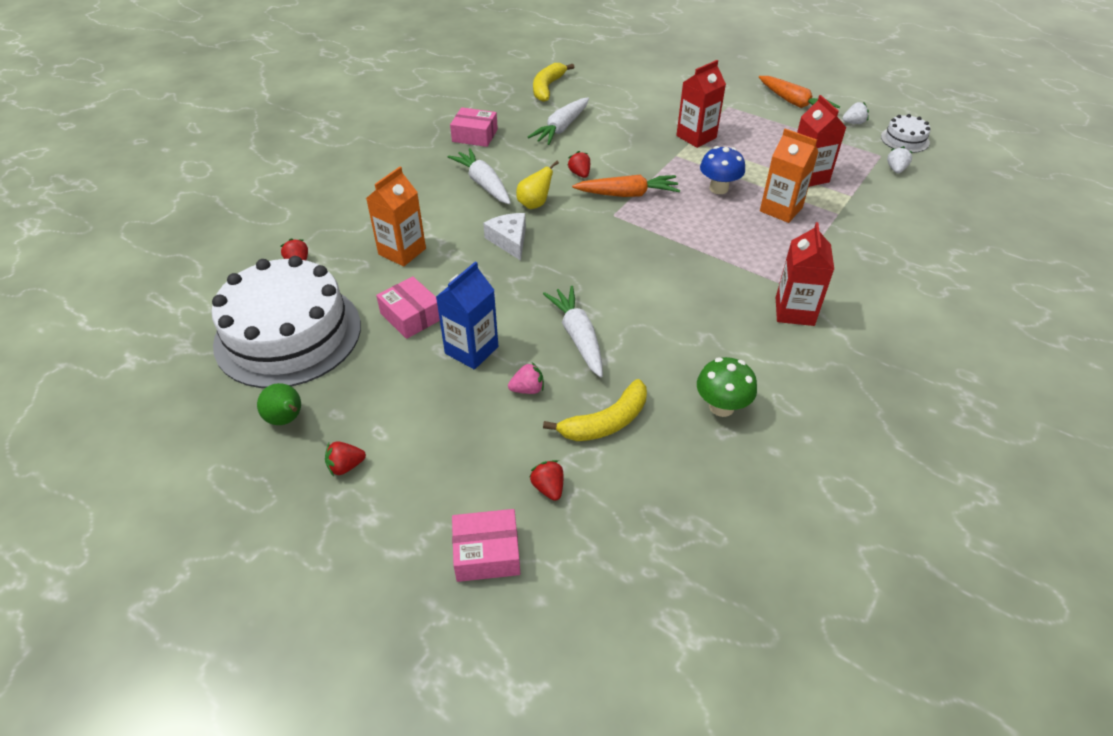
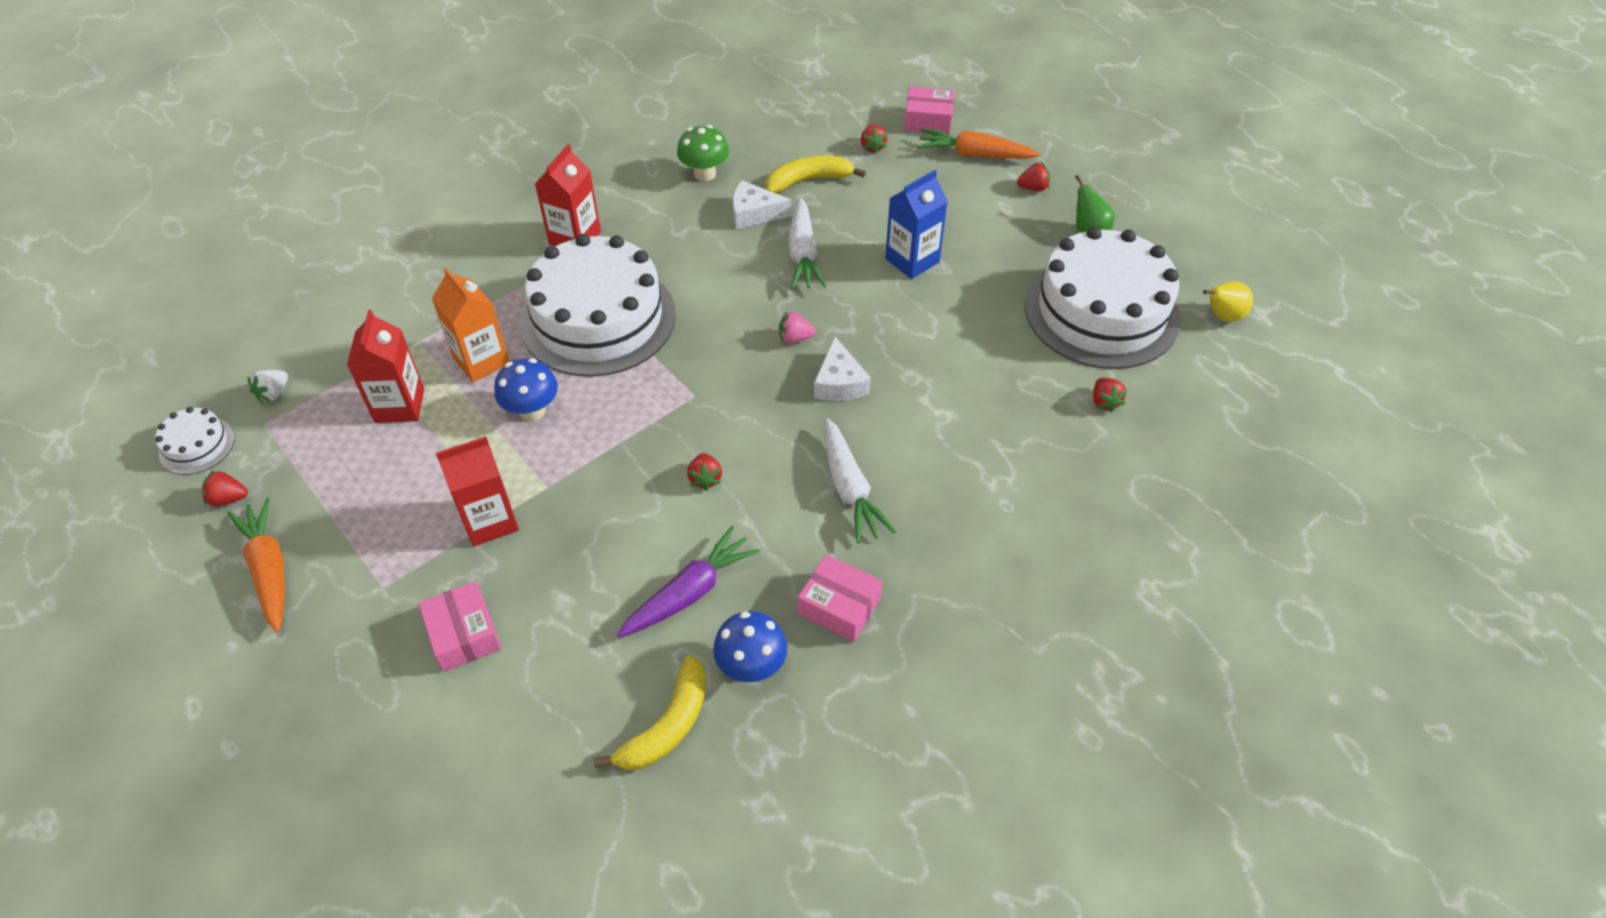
camera: 165 degrees left, 5 degrees up
(402, 251) = (975, 393): orange carton -> none
(411, 316) = (970, 307): pink box -> pink box (464, 634)
(515, 109) = (751, 666): none -> blue mushroom
(527, 389) = (867, 217): pink strawberry -> pink strawberry (795, 338)
(534, 204) = (789, 435): yellow pear -> yellow pear (1222, 316)
(561, 128) = (690, 592): white carrot -> purple carrot
(627, 194) = (658, 426): orange carrot -> orange carrot (974, 155)
(644, 370) = (754, 213): none -> white cheese
(720, 251) = (598, 318): none -> white cake
(853, 123) = (228, 498): white strawberry -> red strawberry

